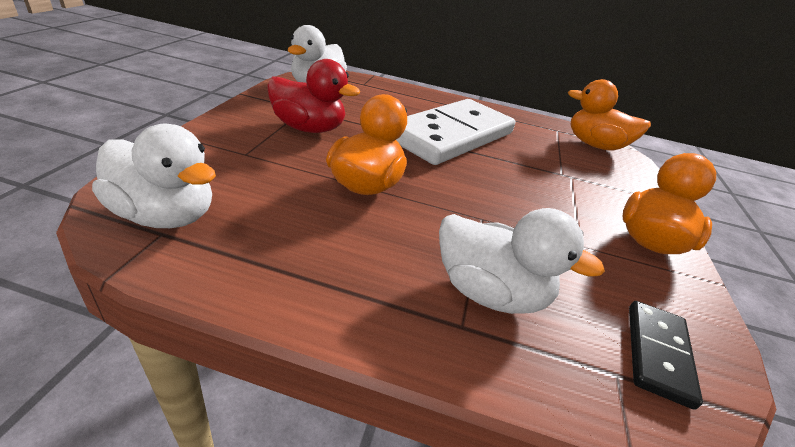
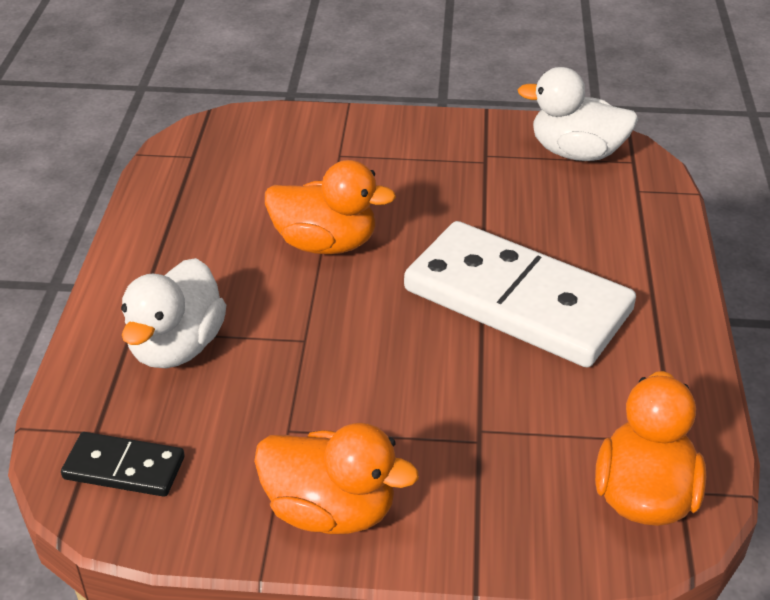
camera: 85 degrees right, 5 degrees up
(165, 215) = (214, 149): white duck -> none
(309, 128) = (430, 177): red duck -> none

